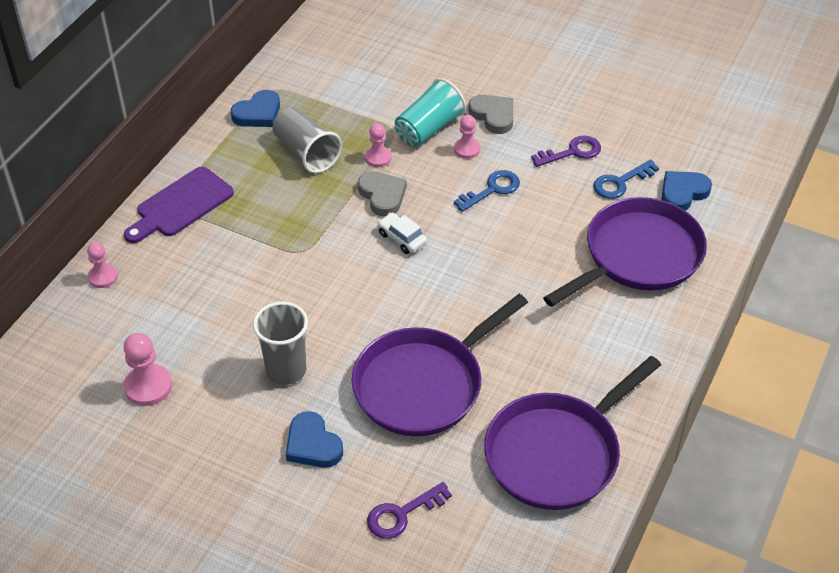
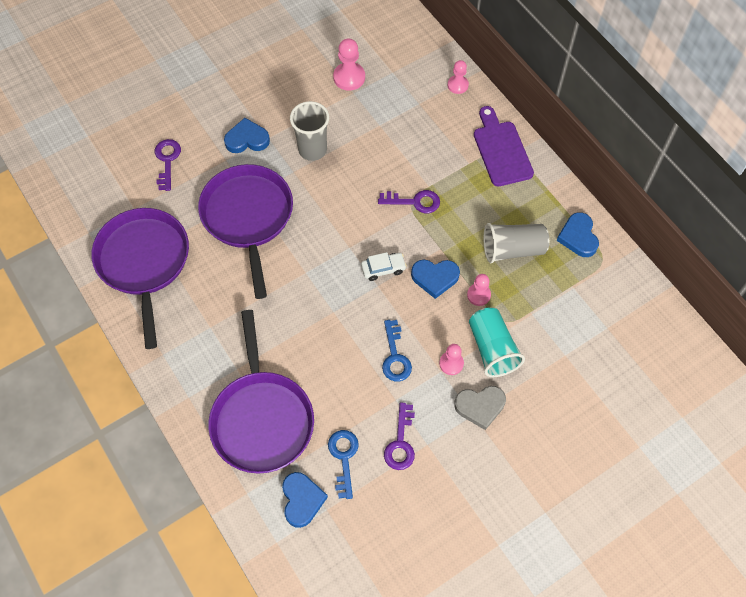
camera: 120 degrees right, 15 degrees up
(299, 248) = (414, 202): none -> purple key
(382, 195) = (435, 278): grey heart -> blue heart

